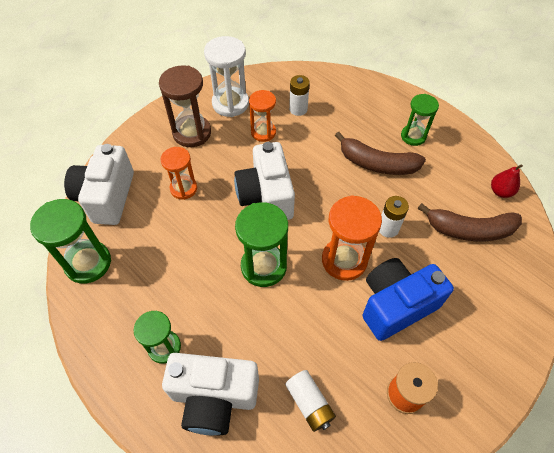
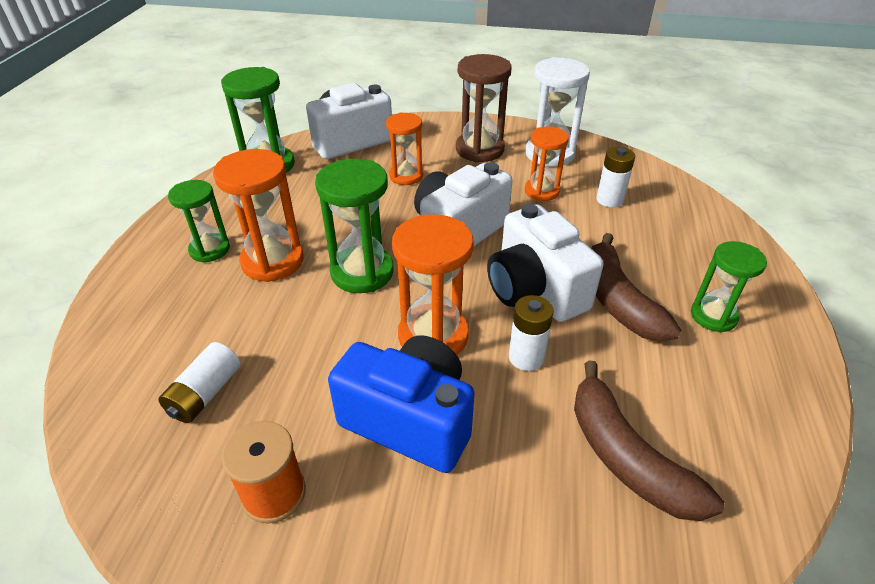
camera: 55 degrees right, 15 degrees down
(211, 312) = (272, 261): none -> orange hourglass
(214, 397) = (171, 310): white camera -> white camera (535, 290)
(500, 191) = (752, 470): red pear -> none

